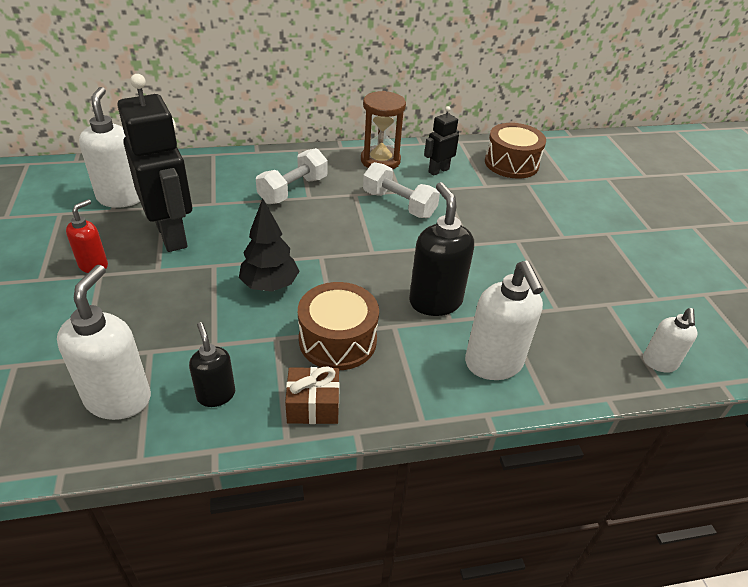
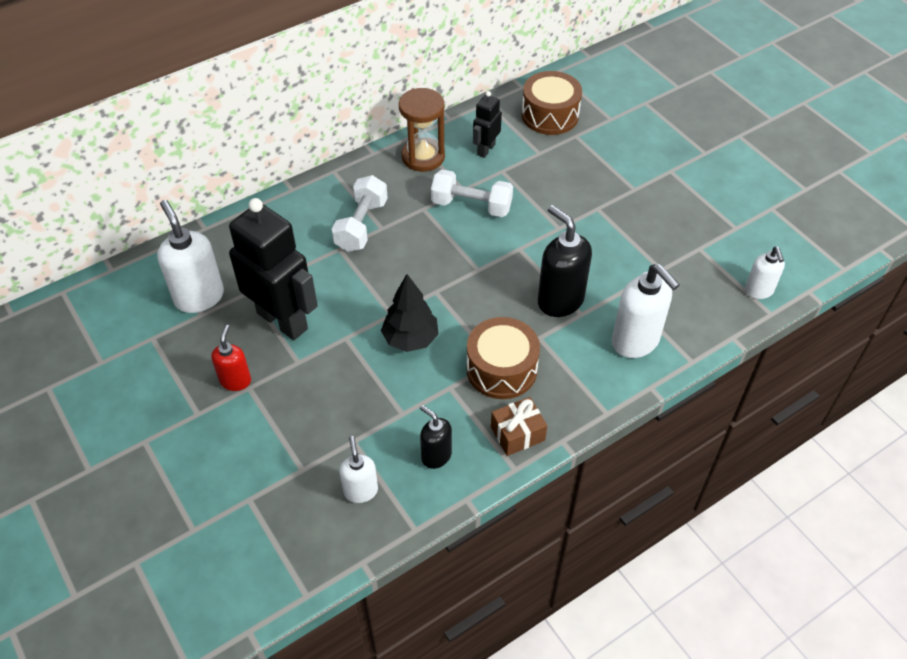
camera: 20 degrees left, 10 degrees up
(119, 398) = (360, 491): white soap dispenser -> white soap dispenser, size x0.59

